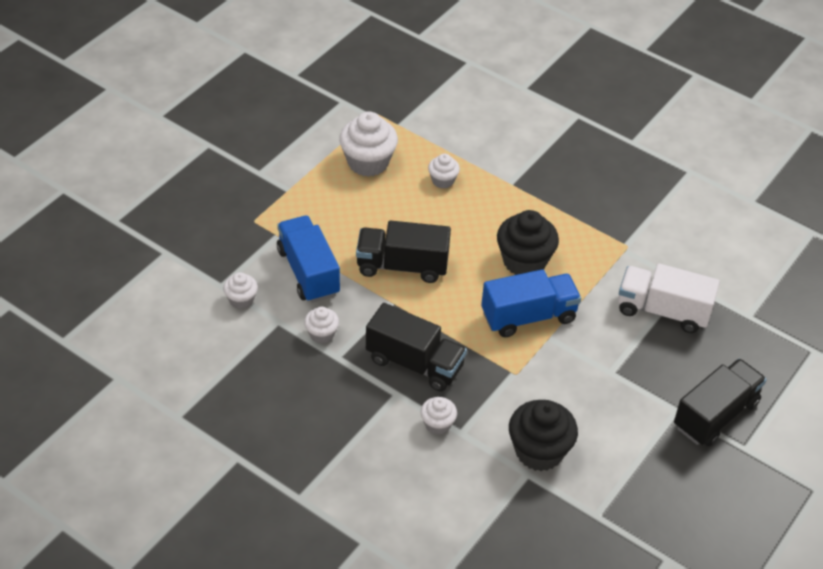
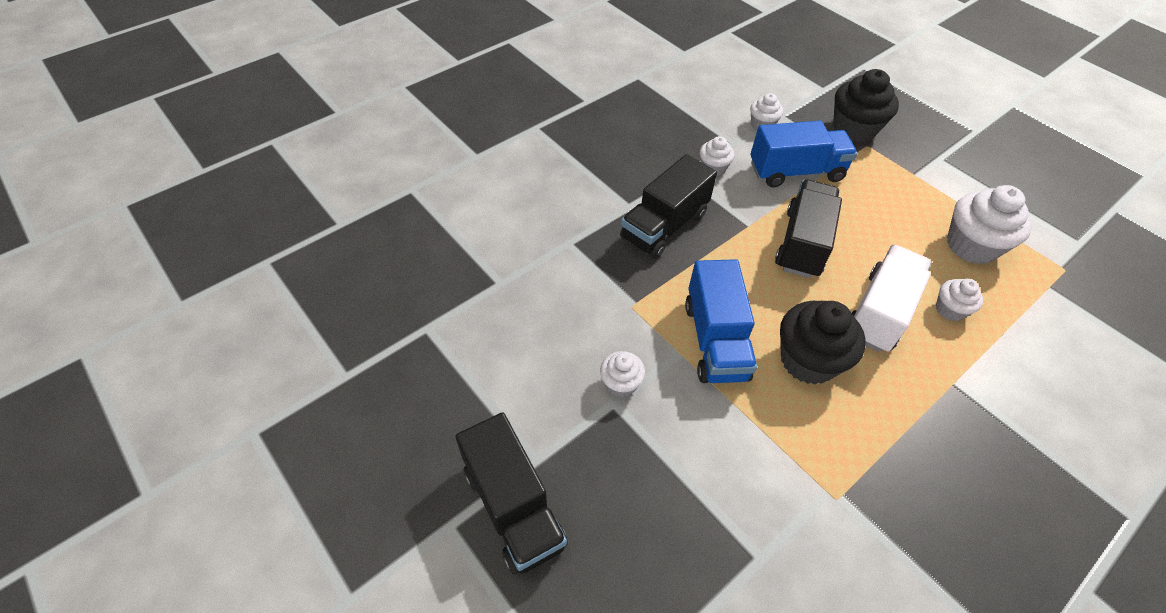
camera: 105 degrees right, 5 degrees up
(437, 424) = (583, 227): white cupcake -> white cupcake (621, 383)
(539, 451) = (523, 300): black cupcake -> black cupcake (854, 129)
(663, 311) = (706, 504): white truck -> white truck (879, 312)

